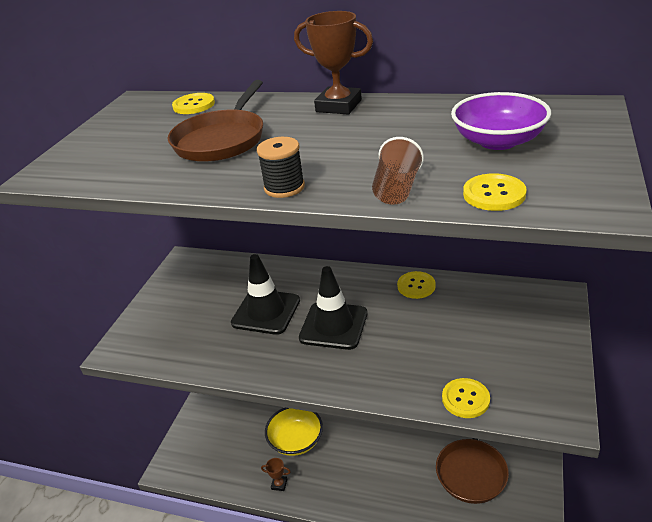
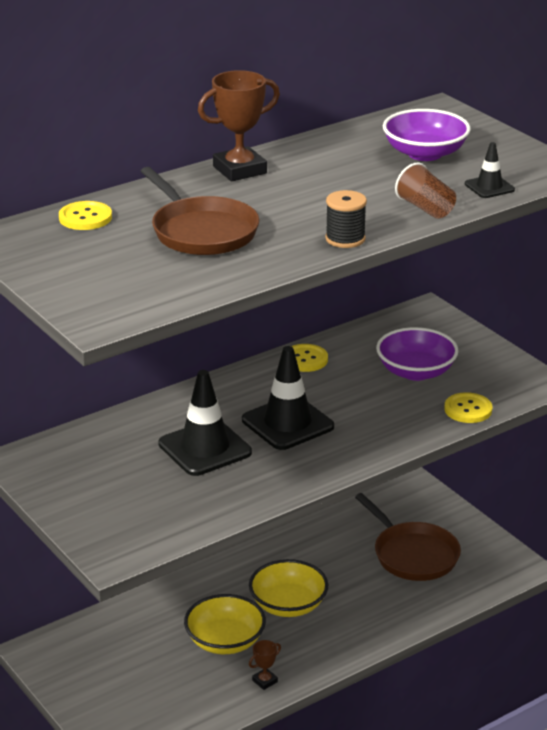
camera: 55 degrees left, 5 degrees down
(355, 445) = (288, 605): none -> yellow bowl
(475, 341) = (416, 372): none -> purple bowl
(494, 194) = (489, 187): yellow button -> black traffic cone

